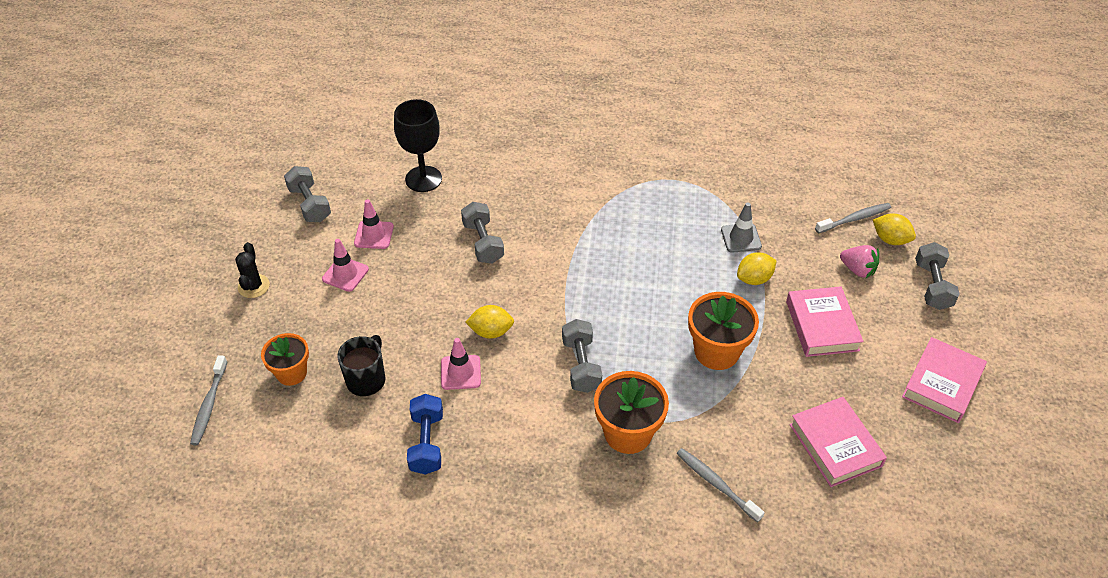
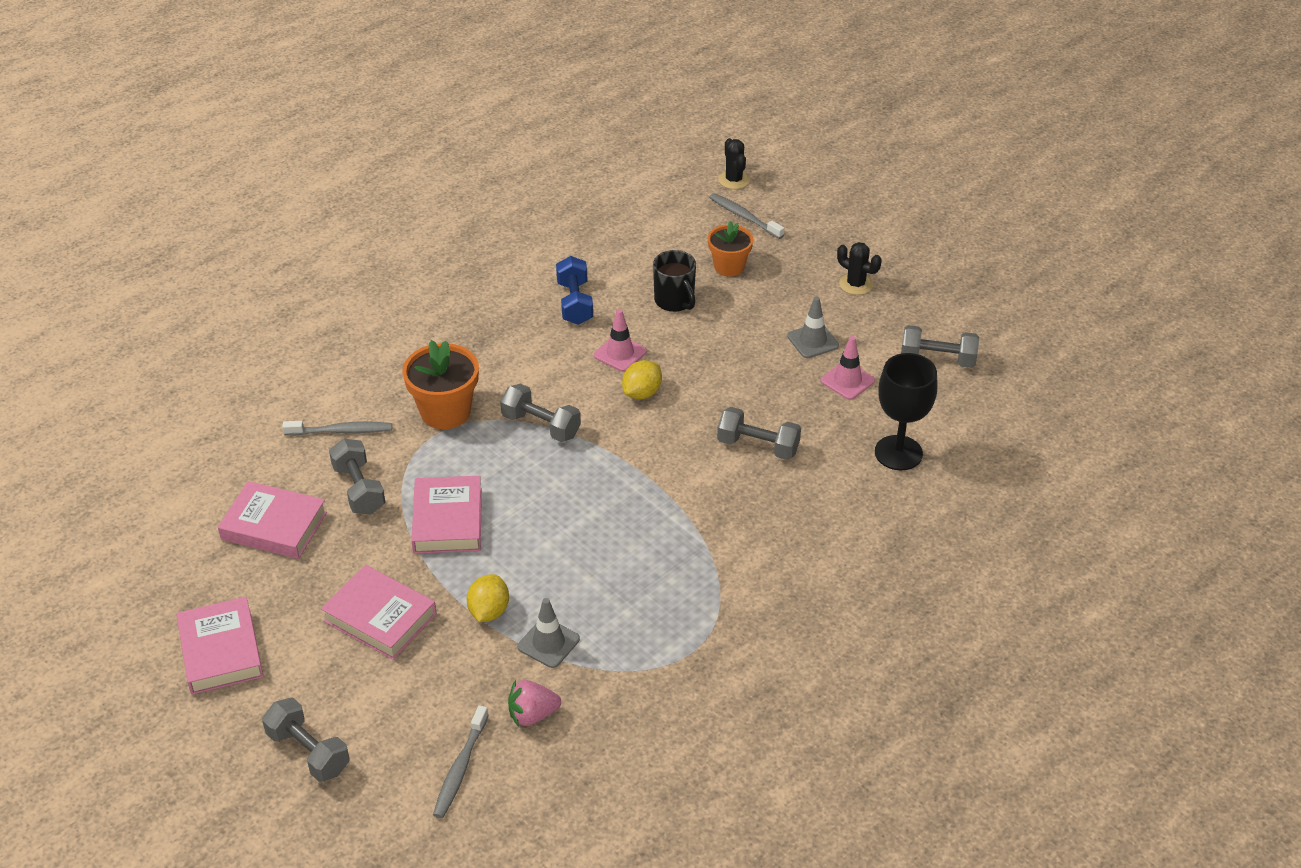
camera: 130 degrees right, 5 degrees down
(153, 447) = (734, 180): none -> black cactus
(345, 274) = (813, 341): pink traffic cone -> grey traffic cone
(427, 443) = (575, 303): blue dumbbell -> blue dumbbell turned 45 degrees clockwise
(716, 351) = (448, 520): orange flower pot -> pink book
(750, 423) = (359, 489): none -> grey dumbbell
(857, 270) = (400, 706): pink strawberry -> pink strawberry (532, 715)
(890, 239) = (399, 774): yellow lemon -> none

